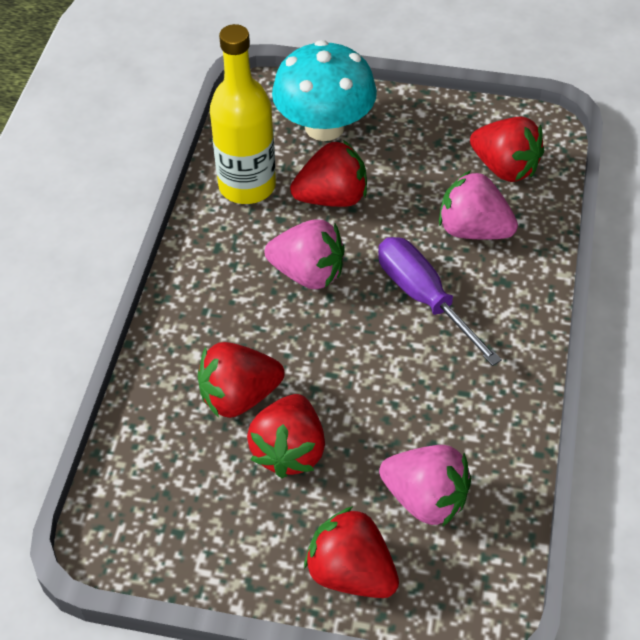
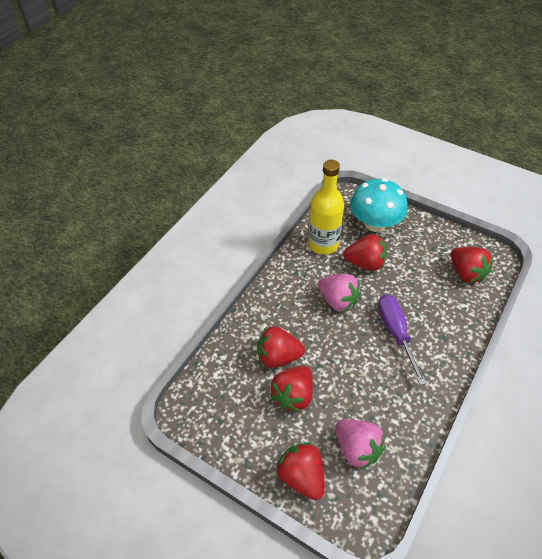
camera: 20 degrees right, 0 degrees up
(473, 230) = (436, 303): pink strawberry -> none

